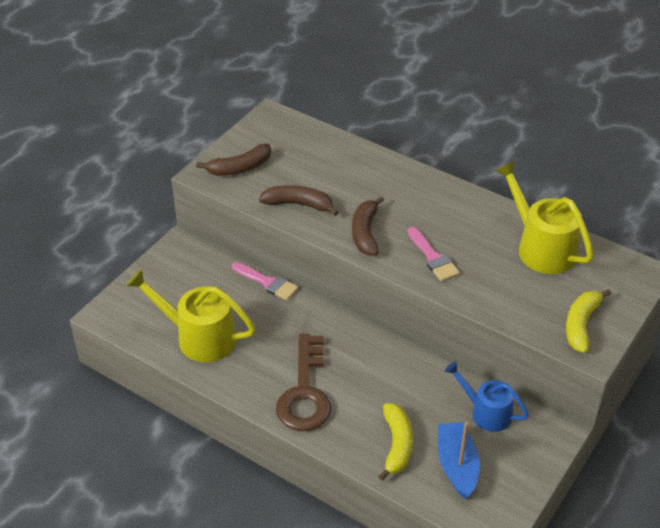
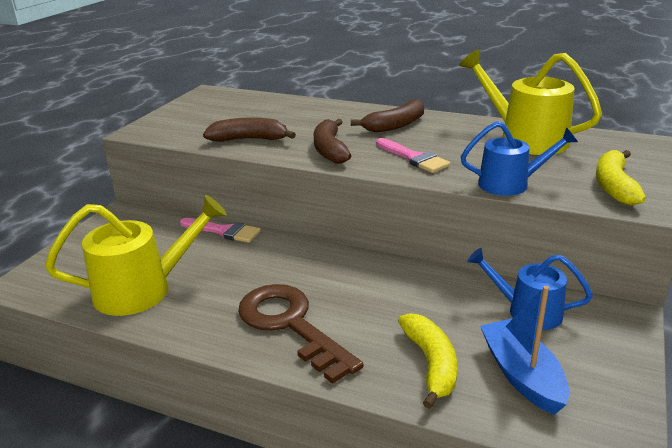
camera: 10 degrees left, 15 degrees down
(199, 337) = (143, 289): yellow watering can -> yellow watering can turned 150 degrees clockwise
(239, 168) = (179, 124): brown banana -> brown banana (395, 125)
(305, 392) = (290, 325): brown key -> brown key turned 150 degrees clockwise
(499, 307) = (510, 184): none -> blue watering can

